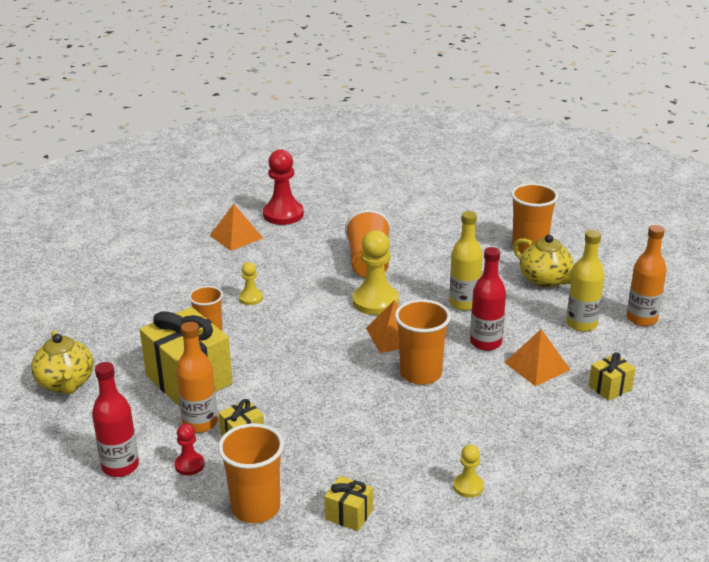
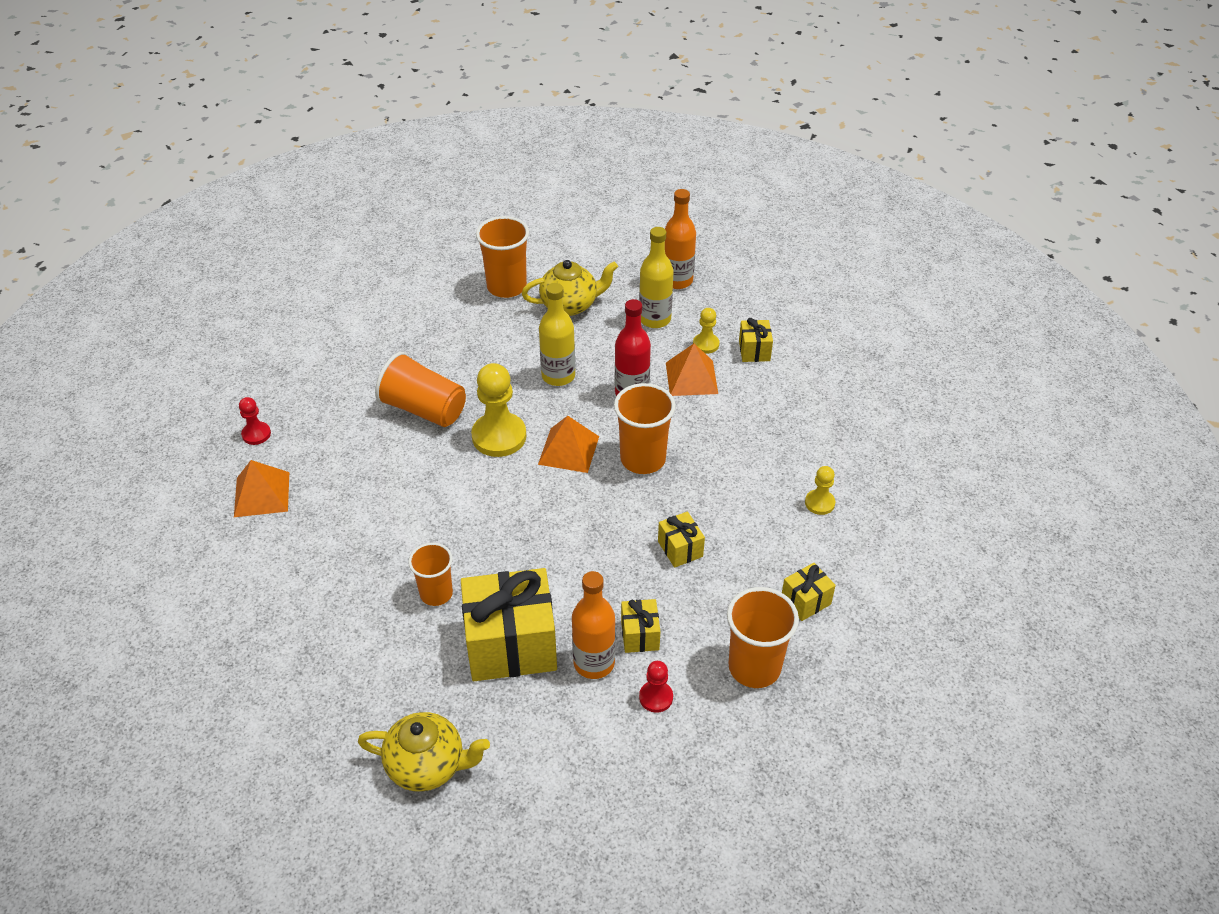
camera: 60 degrees left, 15 degrees up
(120, 466) = (618, 760): red bottle -> none
(251, 298) = (403, 532): yellow pawn -> yellow pawn (706, 344)
(283, 214) = (256, 434): red pawn -> red pawn, size x0.52
(345, 425) = (680, 549): none -> yellow gift

